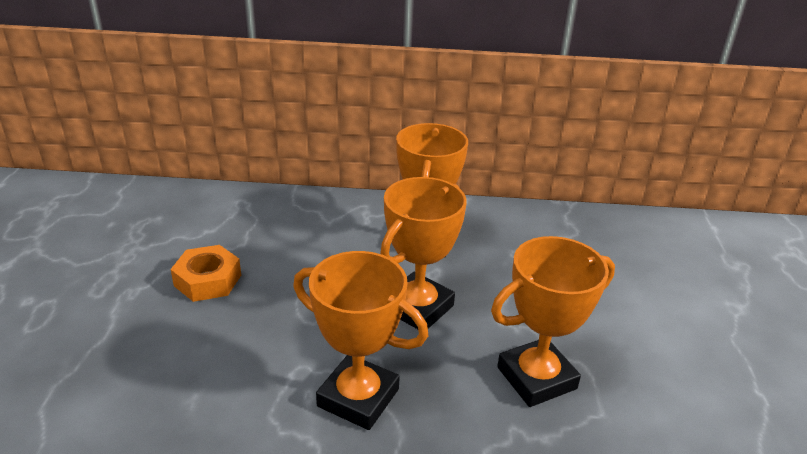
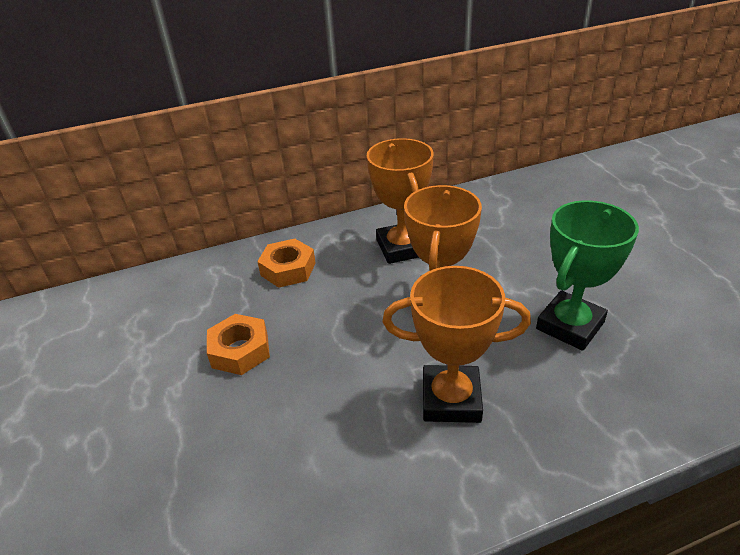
camera: 20 degrees left, 5 degrees up
(303, 225) = (288, 269): none -> orange nut
(536, 378) = (570, 325): orange trophy -> green trophy

